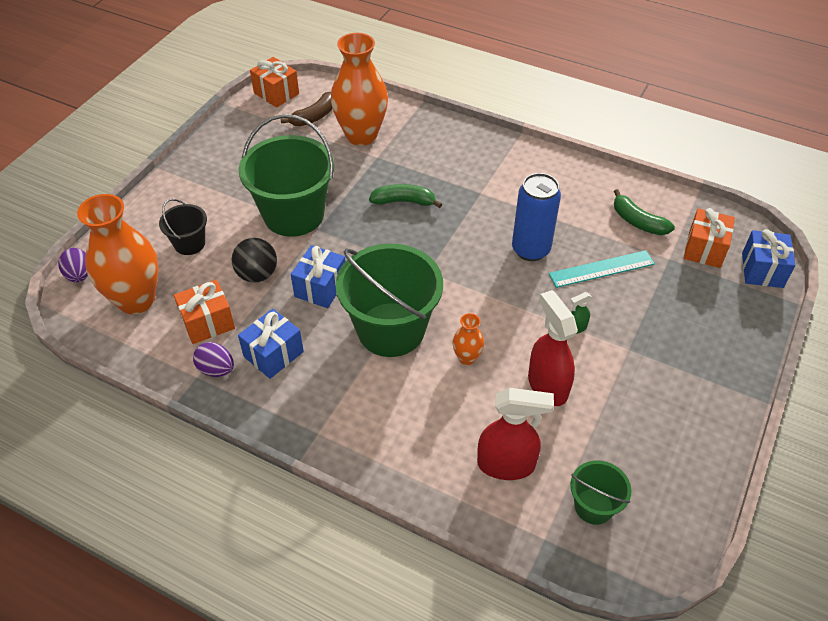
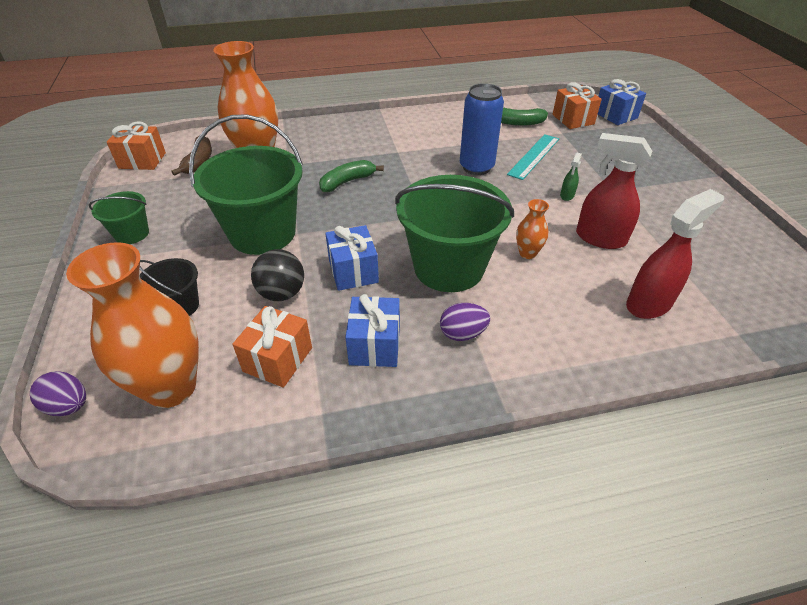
camera: 40 degrees left, 5 degrees down
(216, 369) = (335, 393): purple egg -> purple egg (462, 334)
(593, 506) = (731, 291): green bucket -> green bucket (132, 234)

